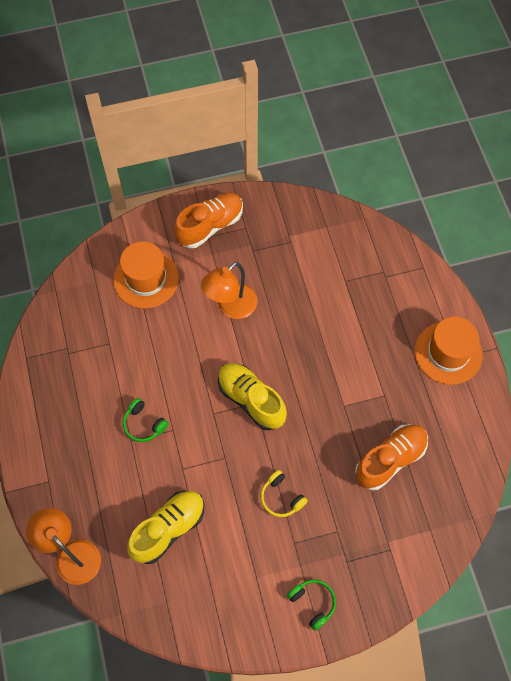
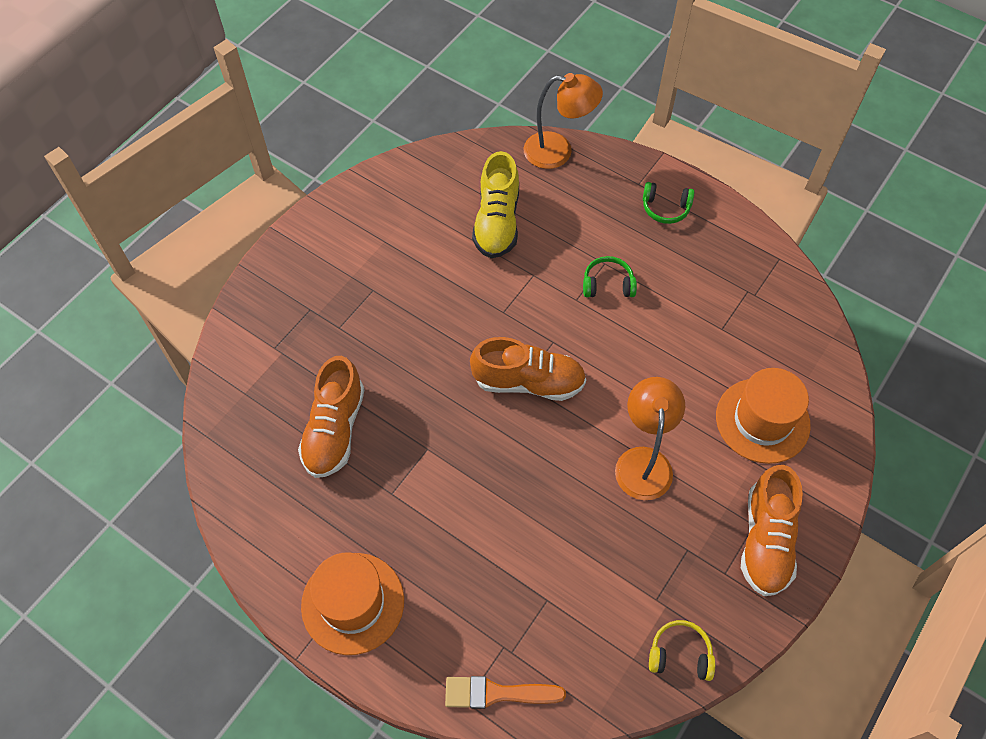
camera: 140 degrees right, 5 degrees down
(251, 400) = (528, 382): yellow shoe -> orange shoe
(281, 497) = (417, 317): yellow headphones -> yellow headphones (680, 654)
(313, 603) = (316, 257): green headphones -> green headphones (665, 208)
(405, 260) = (497, 693): none -> orange brush

